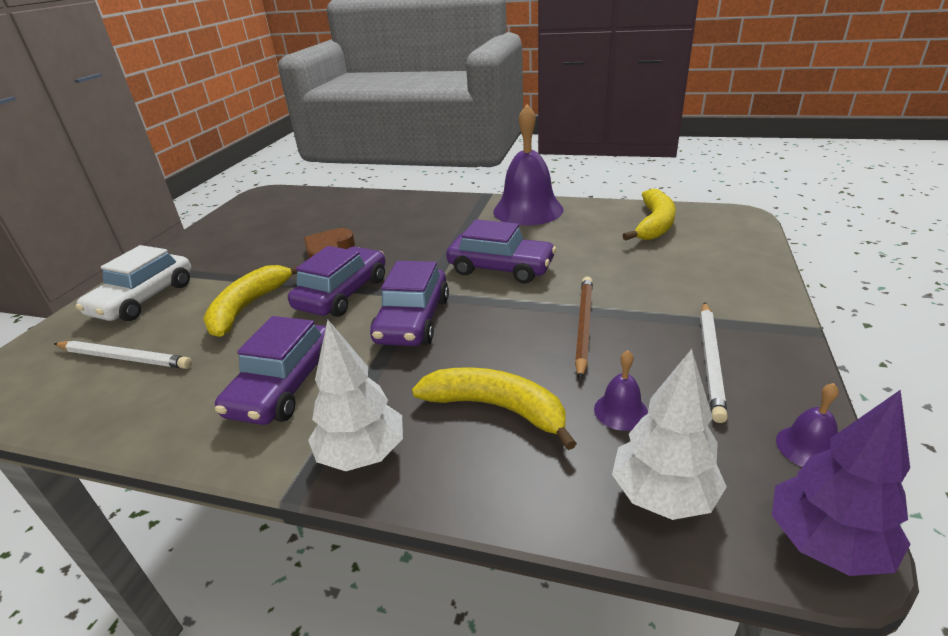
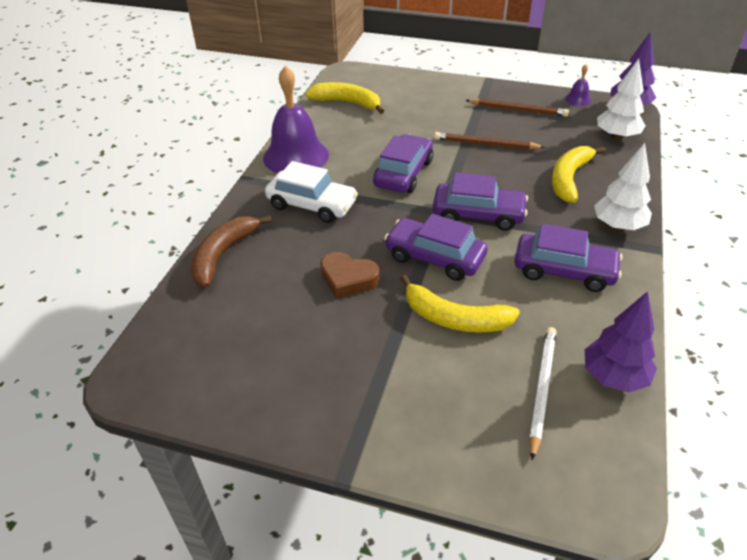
camera: 90 degrees left, 10 degrees up
(98, 411) = (614, 377): none -> purple tree
(143, 299) = (432, 419): white car -> white car (312, 205)
(379, 201) = (223, 255): none -> brown banana
(621, 411) = (563, 140): purple bell -> none
(711, 361) = (518, 110): white pencil -> brown pencil

